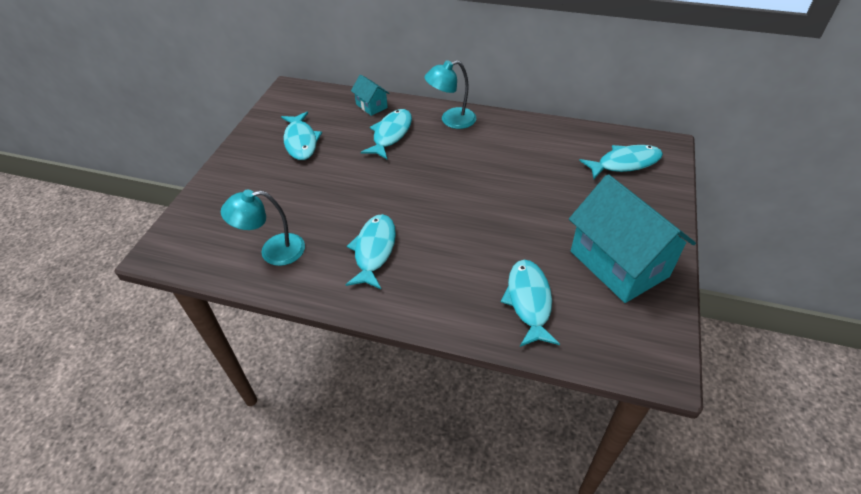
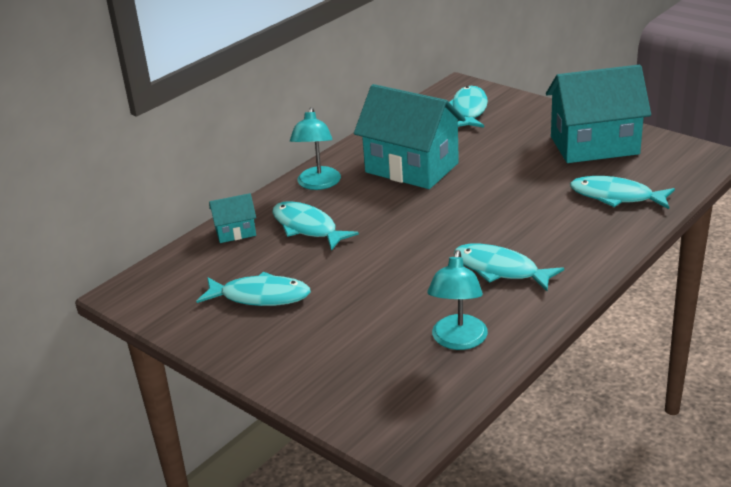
camera: 65 degrees left, 15 degrees down
(503, 159) = (411, 168): none -> turquoise house

